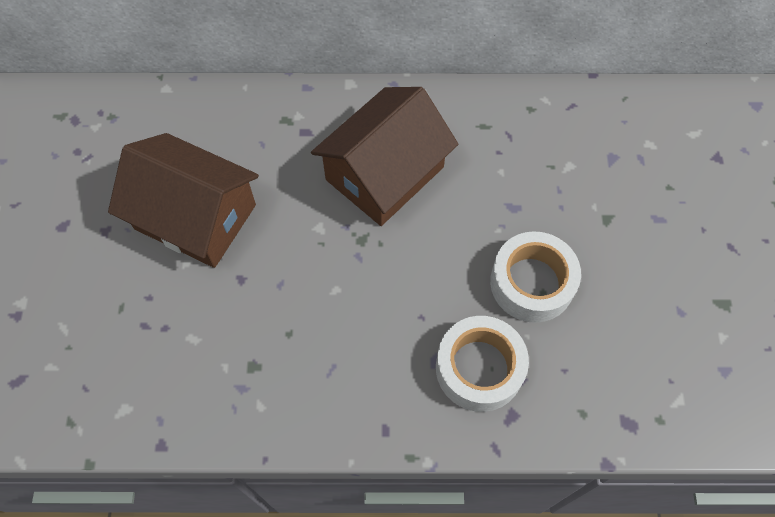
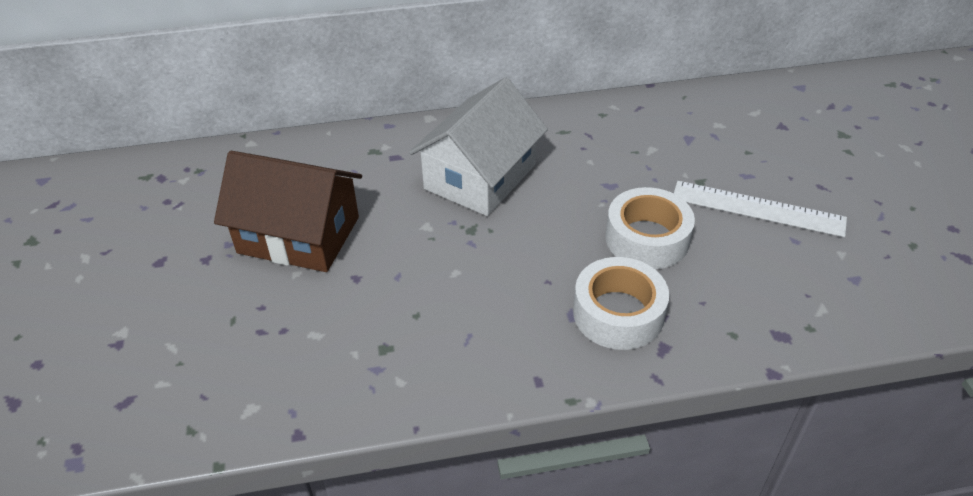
camera: 10 degrees left, 20 degrees down
(385, 173) = (480, 177): brown house -> white house
(655, 265) = (757, 209): none -> white ruler

